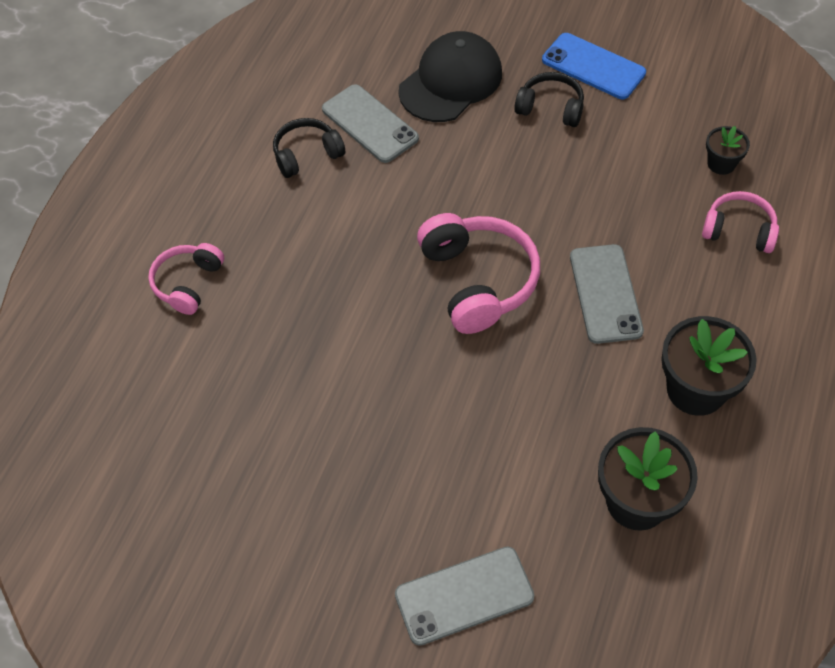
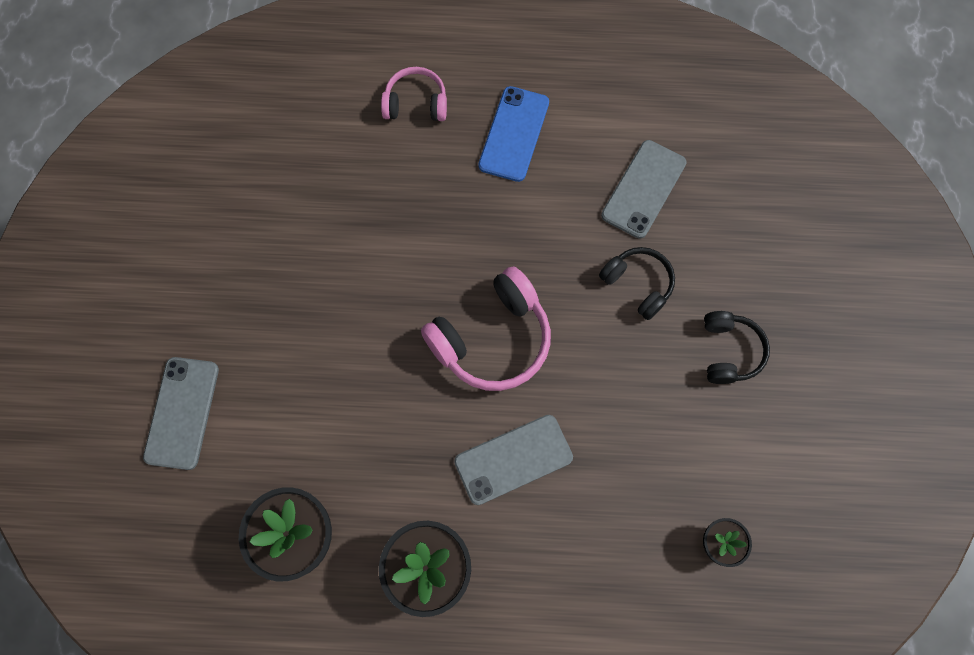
camera: 70 degrees right, 15 degrees up
(307, 154) = (587, 147): black headphones -> black headphones (638, 284)
(451, 81) = (726, 246): black cap -> none
(464, 596) = (182, 412): grey phone -> grey phone turned 45 degrees clockwise
(593, 66) = (804, 380): blue phone -> blue phone (514, 134)
(739, 230) = (634, 578): pink headphones -> none

